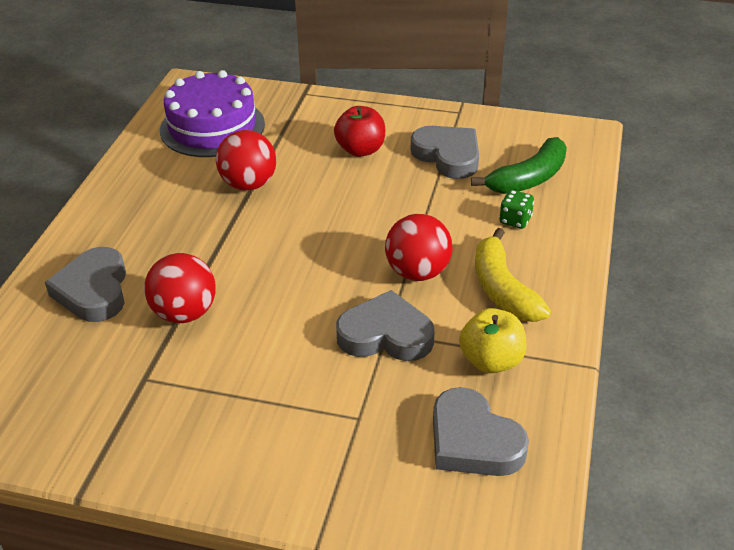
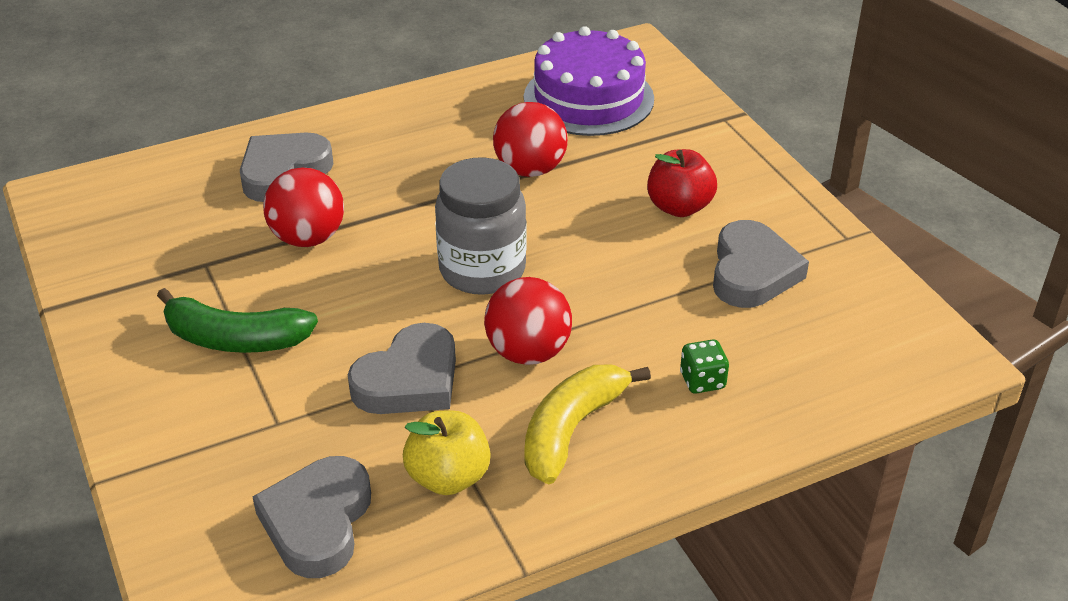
camera: 50 degrees right, 0 degrees up
(319, 252) = (482, 270): none -> grey jar
(385, 335) = (409, 380): grey heart -> grey heart turned 75 degrees clockwise
(528, 179) = (793, 354): green banana -> green banana (235, 339)

